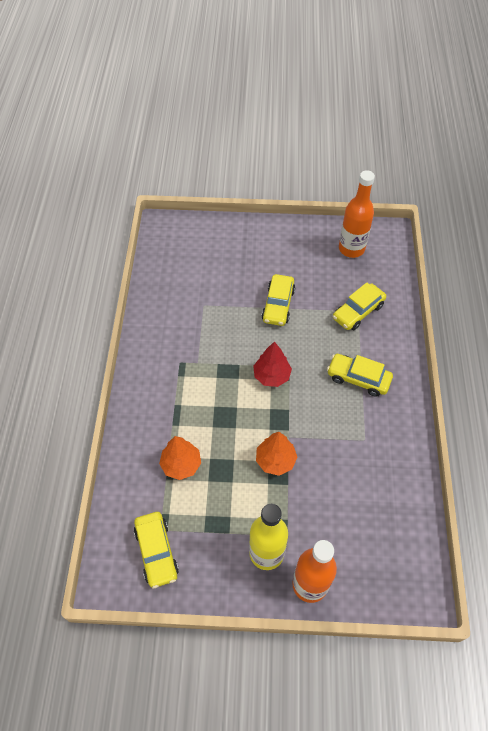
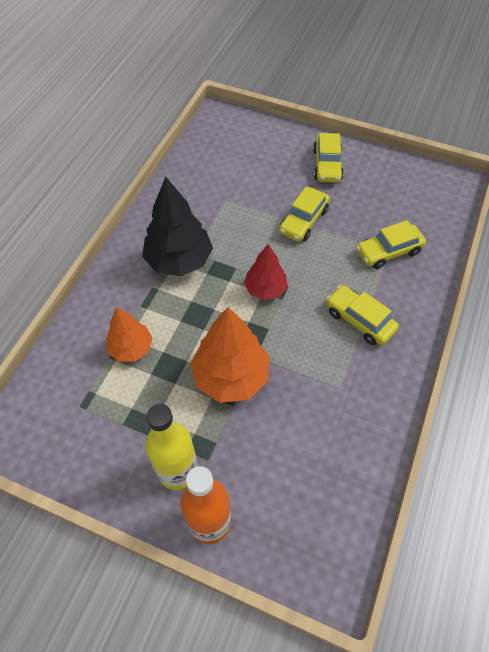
camera: 20 degrees right, 0 degrees up
(156, 552) = (65, 427): yellow car -> yellow car (327, 165)
(187, 373) = (179, 260): none -> black tree
(275, 460) = (231, 376): orange tree -> orange tree, size x1.64
(351, 249) = (408, 187): orange bottle -> none

